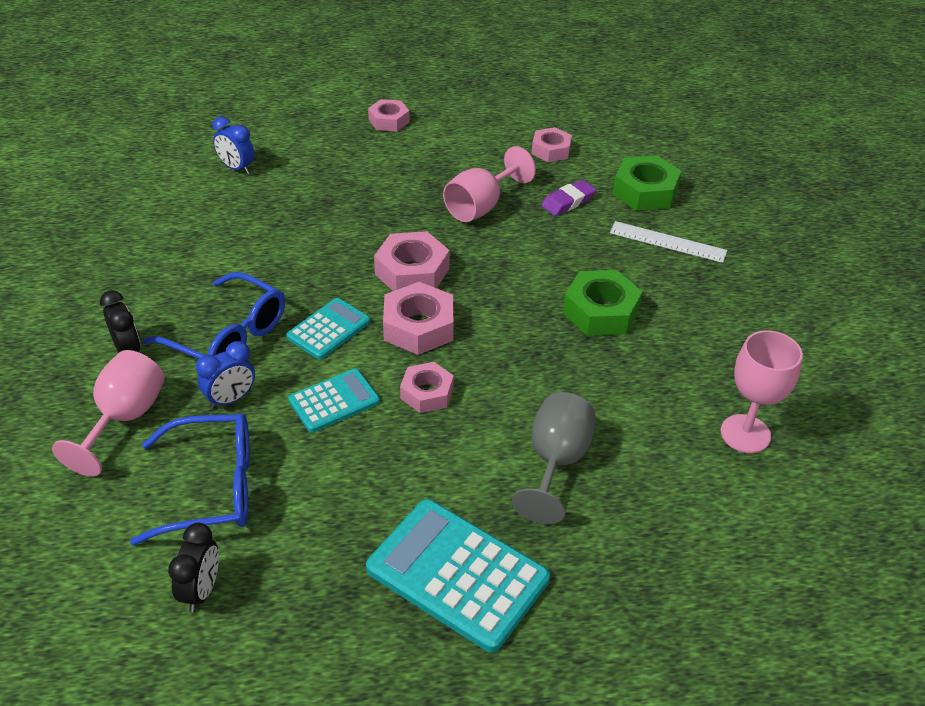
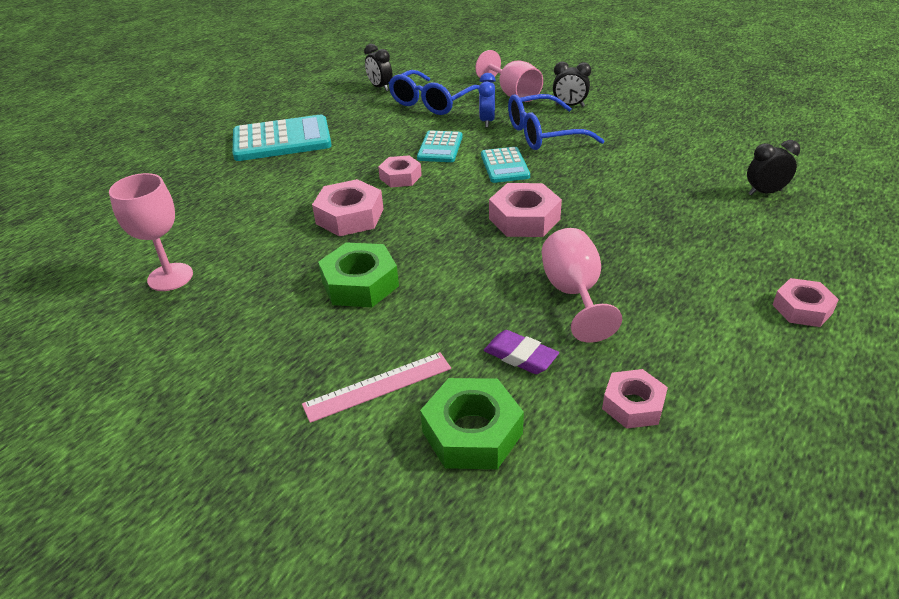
camera: 135 degrees right, 5 degrees down
(237, 168) = (765, 192): blue clock -> black clock
(418, 327) = (461, 197): pink nut -> pink nut (350, 216)
(555, 462) = (284, 195): grey goblet -> none
(568, 201) = (520, 356): purple eraser -> purple eraser turned 60 degrees counterclockwise
(667, 242) = (378, 386): white ruler -> pink ruler

